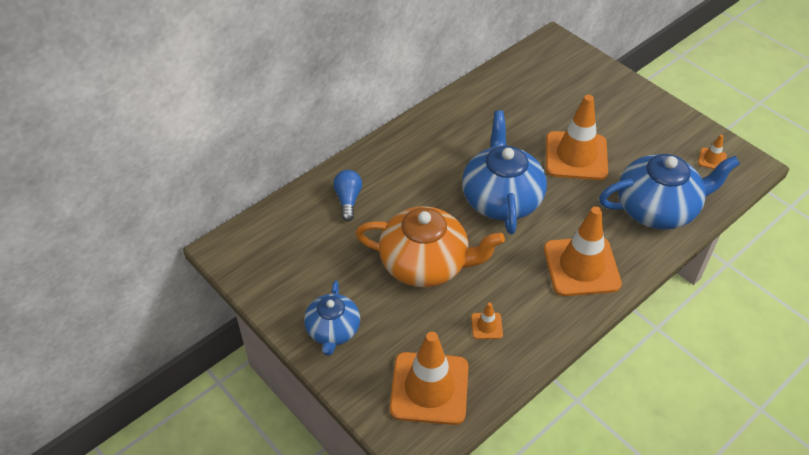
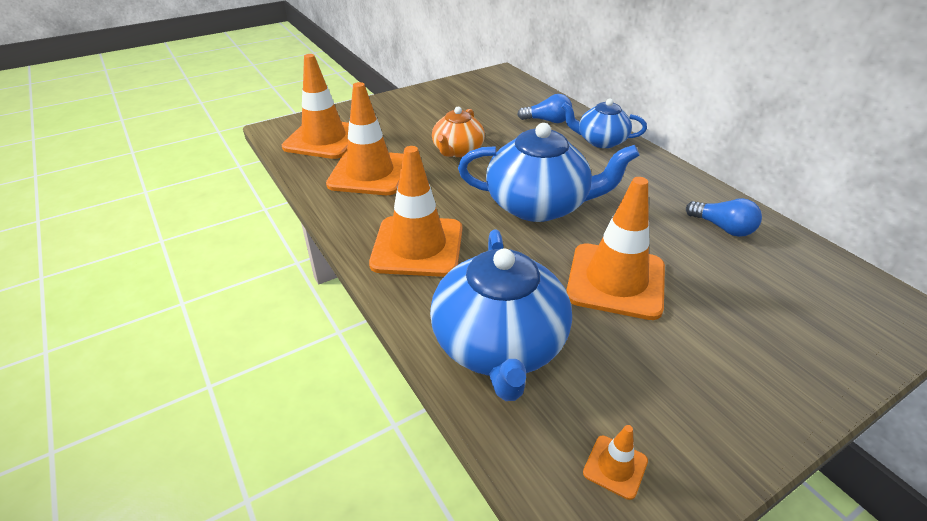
camera: 100 degrees right, 10 degrees down
(333, 330) = (403, 106): blue teapot -> blue teapot (600, 141)
(425, 264) = (457, 150): orange teapot -> orange teapot, size x0.60
(486, 326) = (370, 173): orange traffic cone -> orange traffic cone, size x2.36
(497, 101) = (722, 228): none -> blue light bulb

